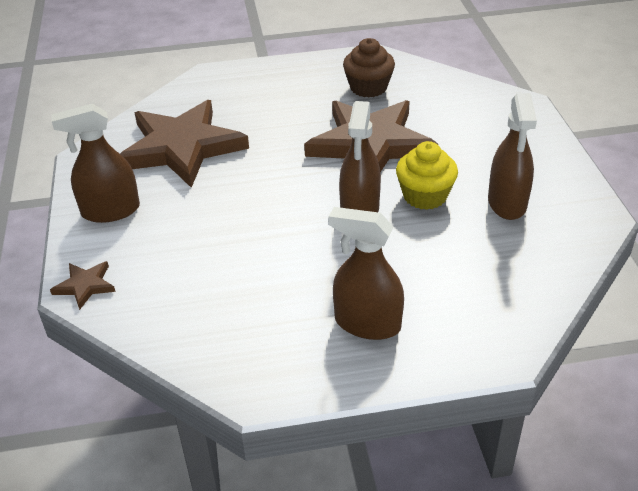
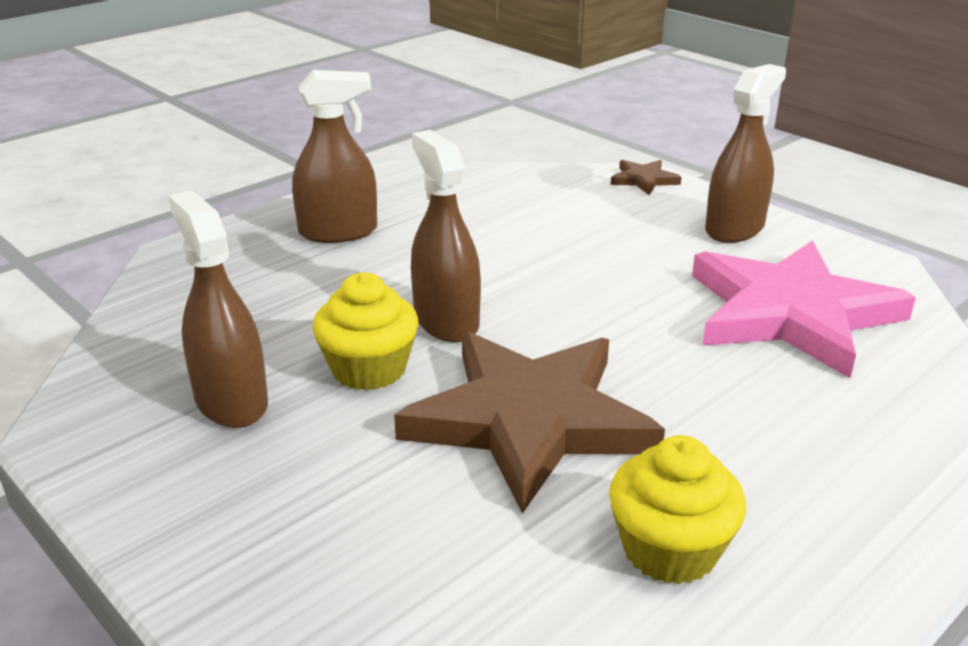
camera: 145 degrees right, 10 degrees down
(181, 147) = (791, 313): brown star -> pink star
(368, 88) = (670, 549): brown cupcake -> yellow cupcake

